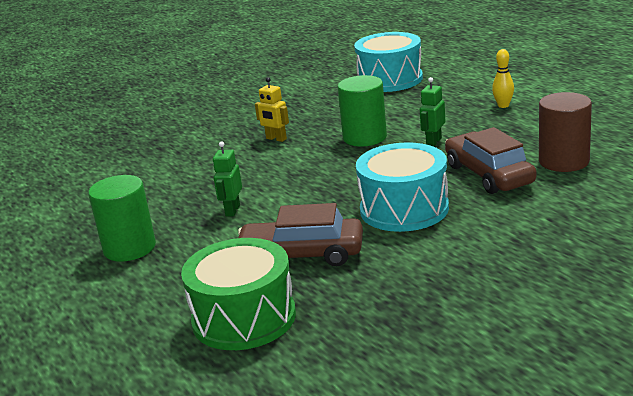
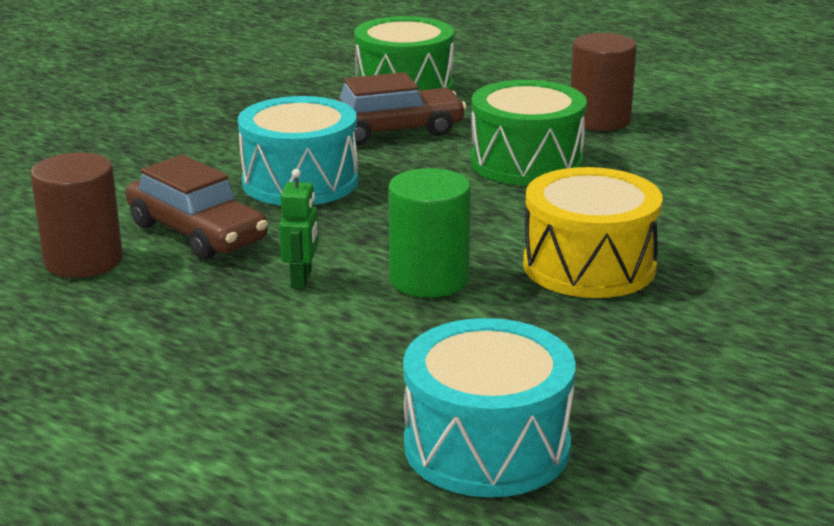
camera: 155 degrees right, 0 degrees up
(129, 248) = (599, 120): green cylinder -> brown cylinder
(232, 210) = (526, 162): green robot -> green drum
(276, 139) = (589, 266): yellow robot -> yellow drum
(503, 105) = (190, 374): yellow bowling pin -> none

